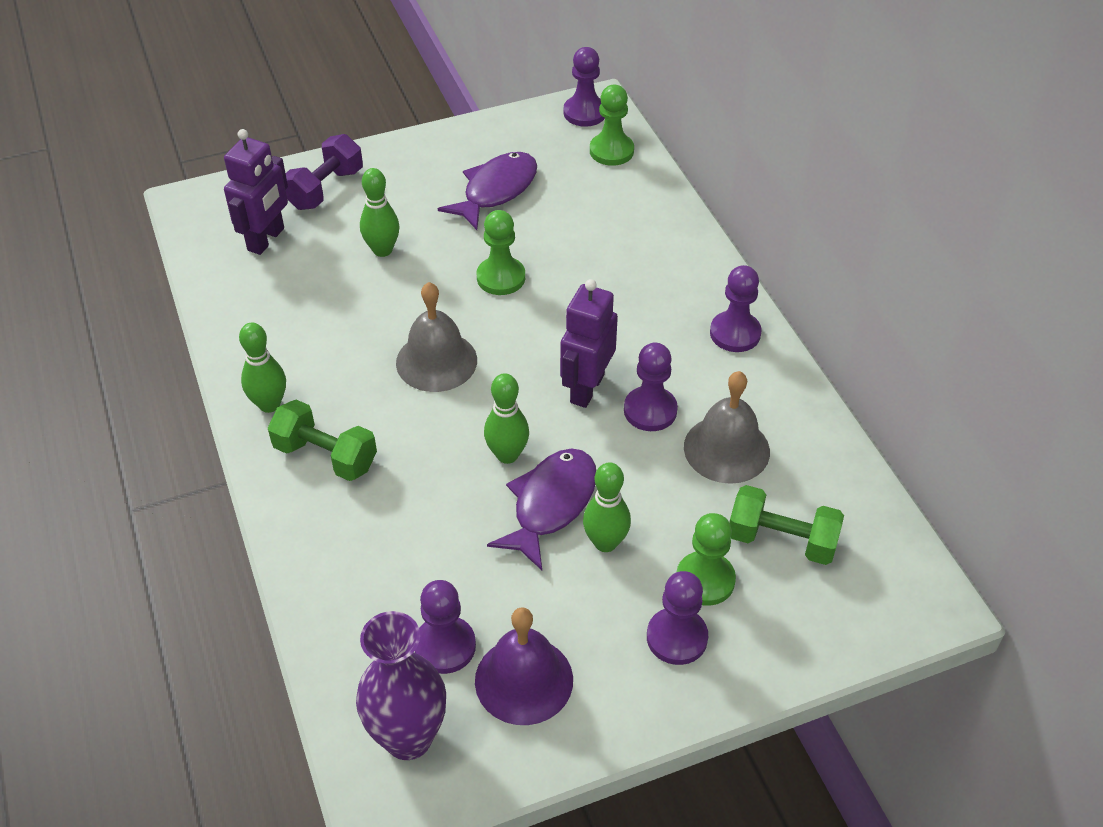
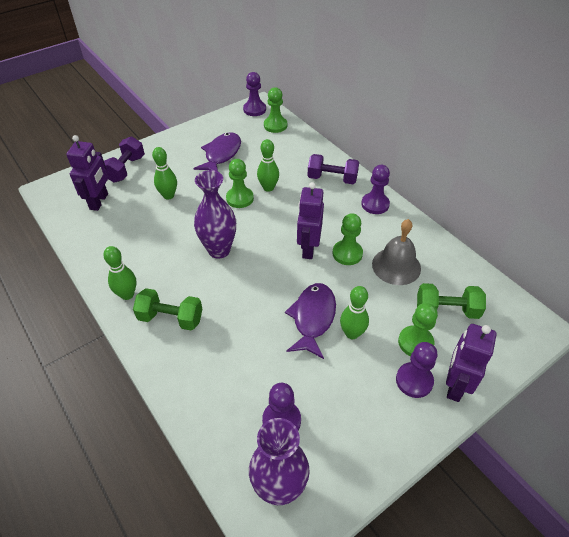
camera: 15 degrees left, 0 degrees up
(436, 361) = (219, 250): grey bell -> purple vase
(507, 455) = (277, 295): green bowling pin -> green bowling pin (268, 188)
(524, 680) = (336, 430): purple bell -> none
(650, 410) = (347, 253): purple pawn -> green pawn
(676, 272) = (332, 179): none -> purple dumbbell
(741, 660) = (455, 385): none -> purple robot

